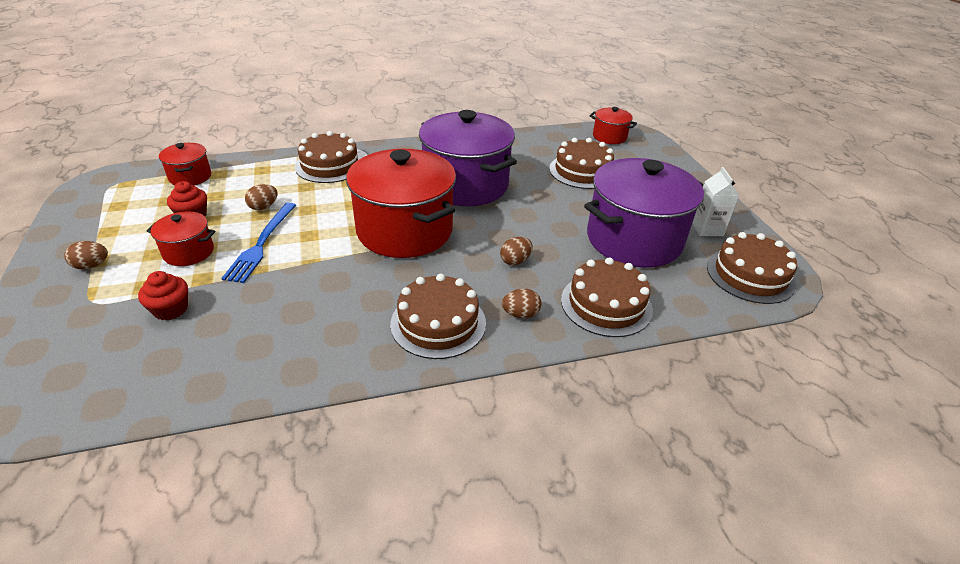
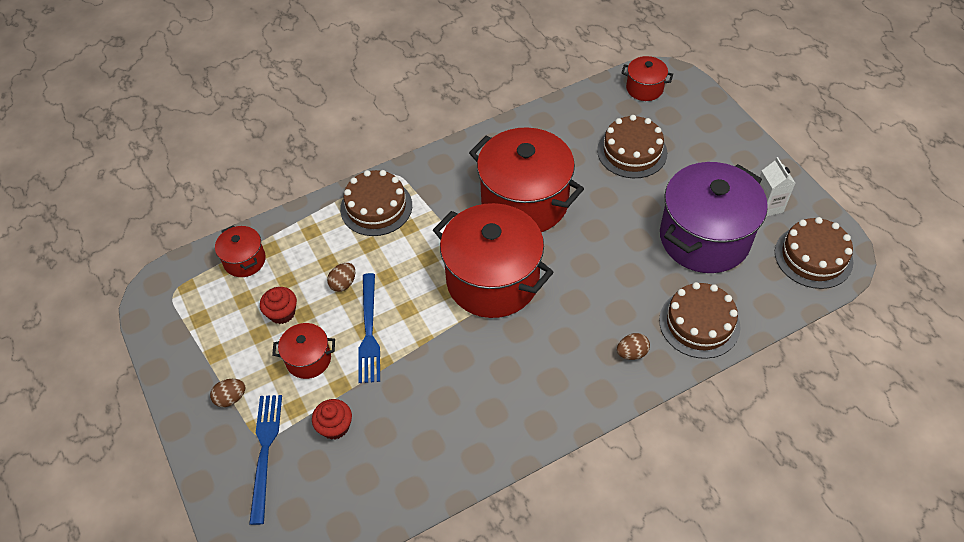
camera: 10 degrees left, 15 degrees up
(84, 315) = (265, 452): none -> blue fork
(438, 323) = (567, 381): brown cake -> none
(465, 185) = (524, 202): purple pot -> red pot
(515, 261) = (607, 292): brown egg -> none

